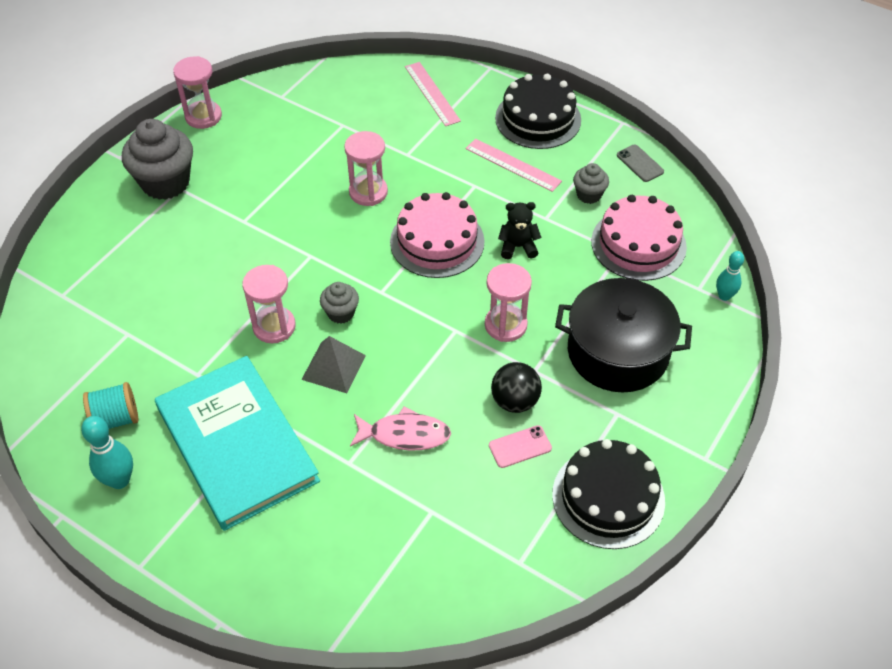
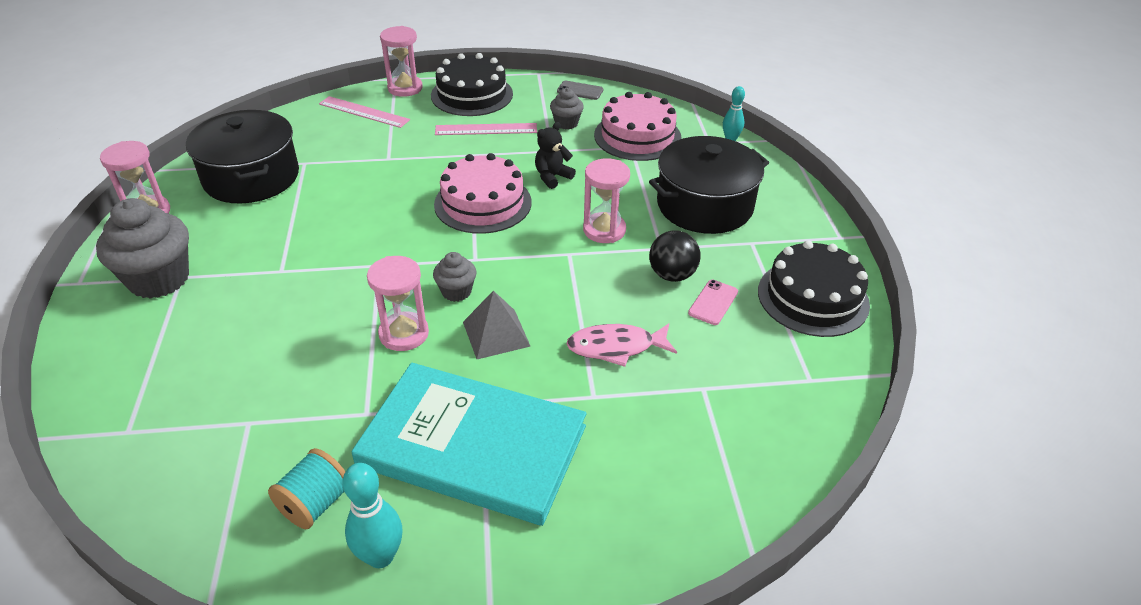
camera: 40 degrees left, 10 degrees down
(294, 120) = (251, 177): none -> black pot
(368, 192) = (382, 197): pink hourglass -> pink hourglass (405, 88)
(405, 435) = (616, 347): pink fish -> pink fish turned 150 degrees counterclockwise

